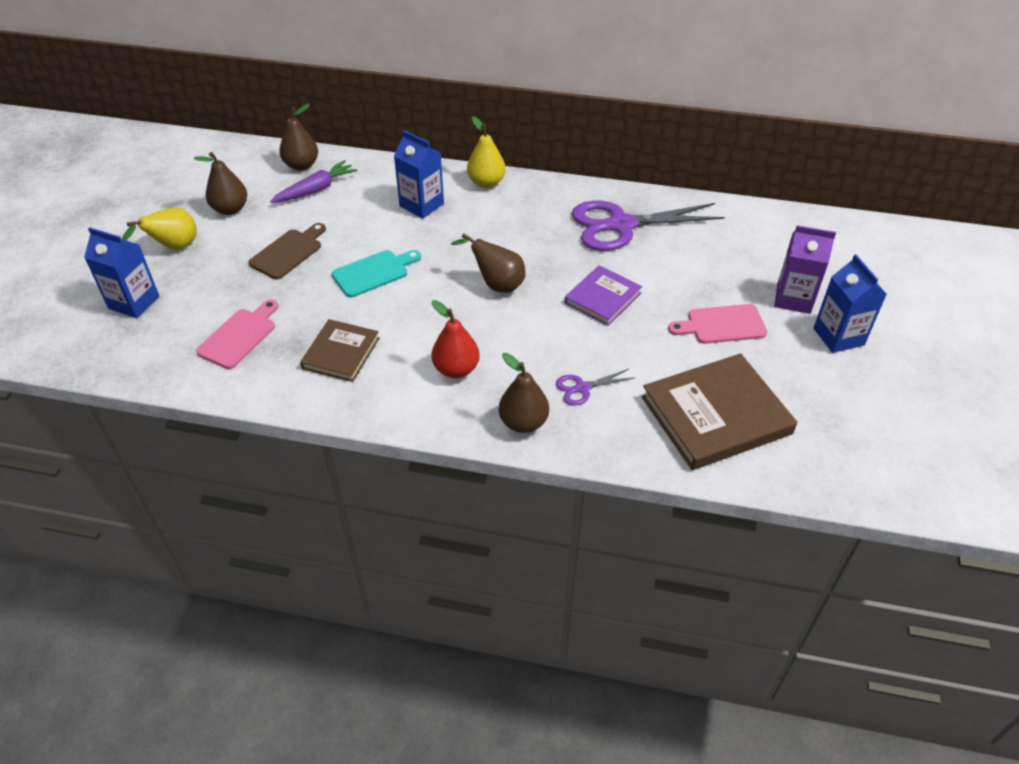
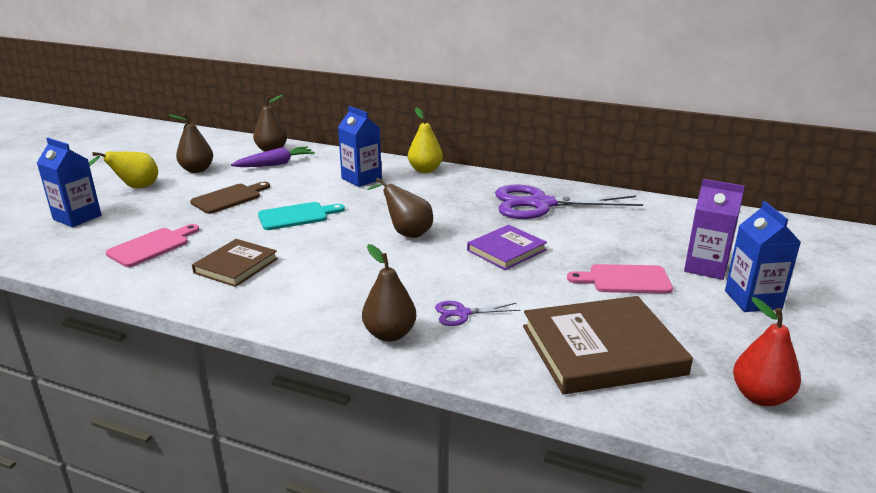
camera: 10 degrees right, 20 degrees down
(456, 369) = (340, 287): red pear -> red pear (760, 397)

